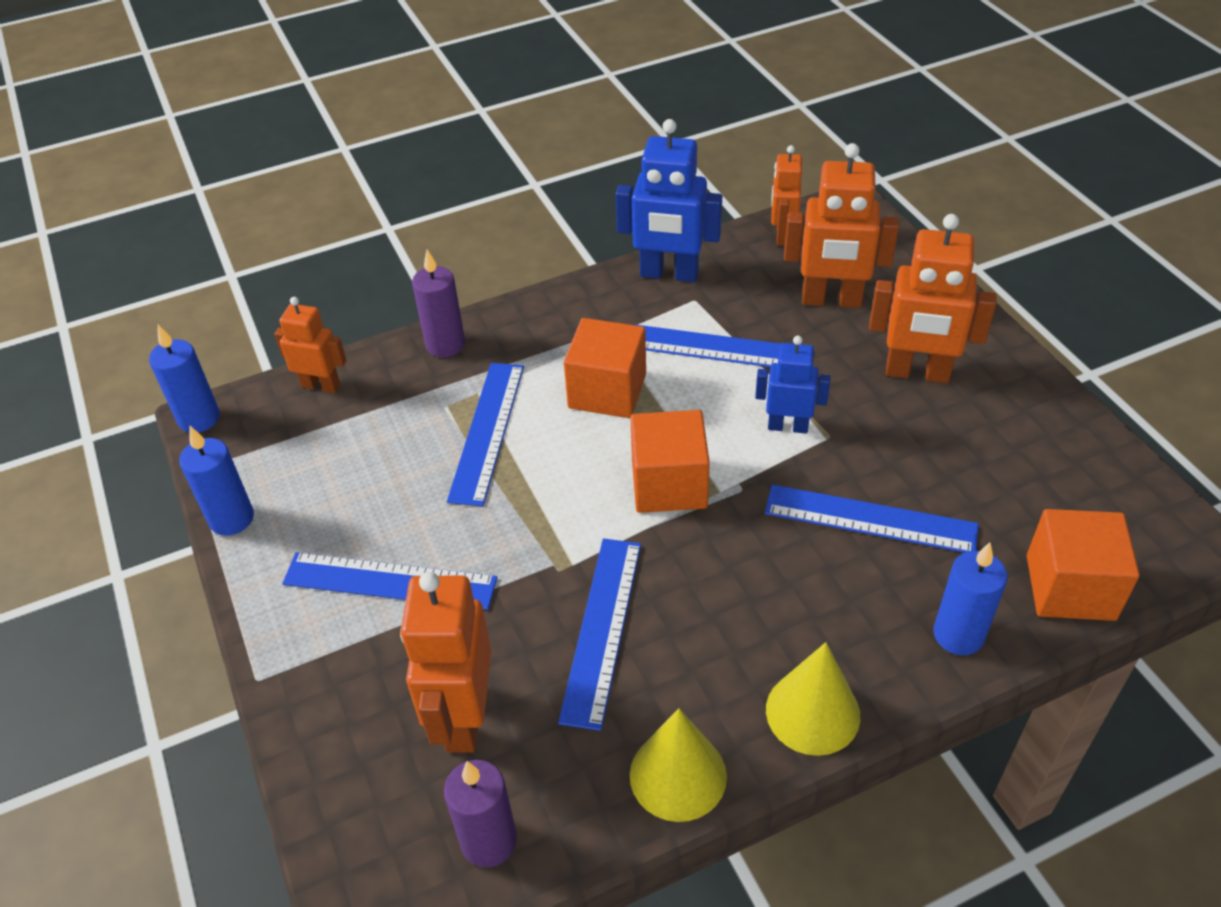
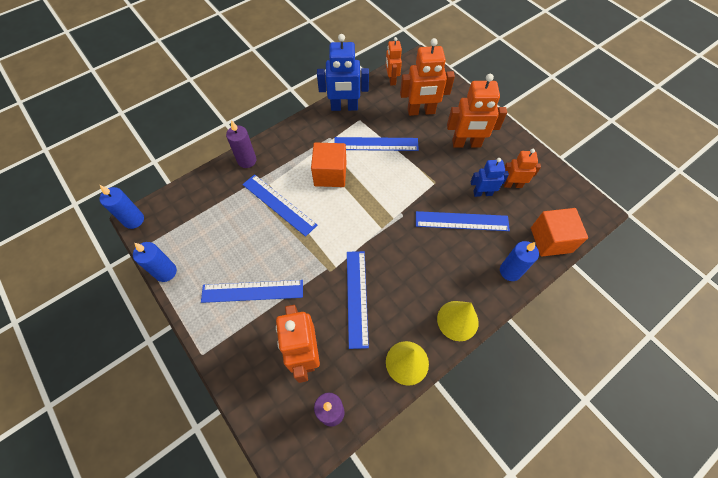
camera: 15 degrees left, 15 degrees up
(321, 385) = (191, 192): orange robot -> orange robot (512, 185)
(487, 431) = (279, 204): blue ruler -> blue ruler turned 45 degrees counterclockwise
(669, 484) = (370, 218): orange cube -> none
(788, 426) = (416, 180): blue robot -> blue robot (482, 193)

